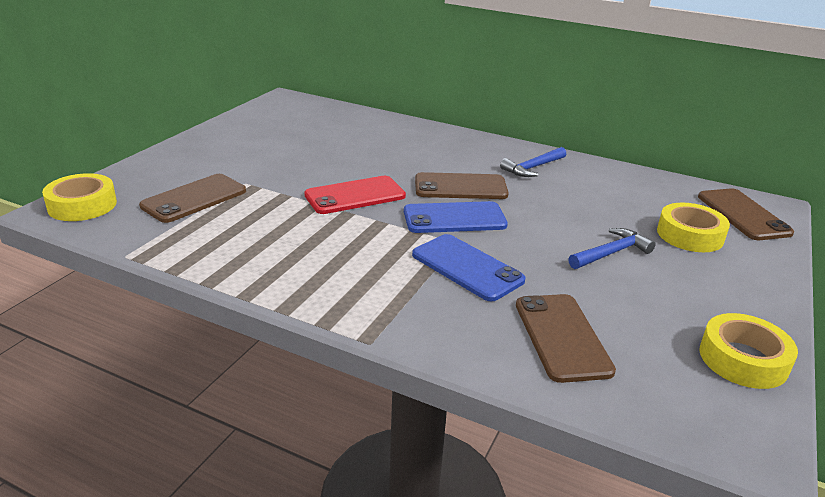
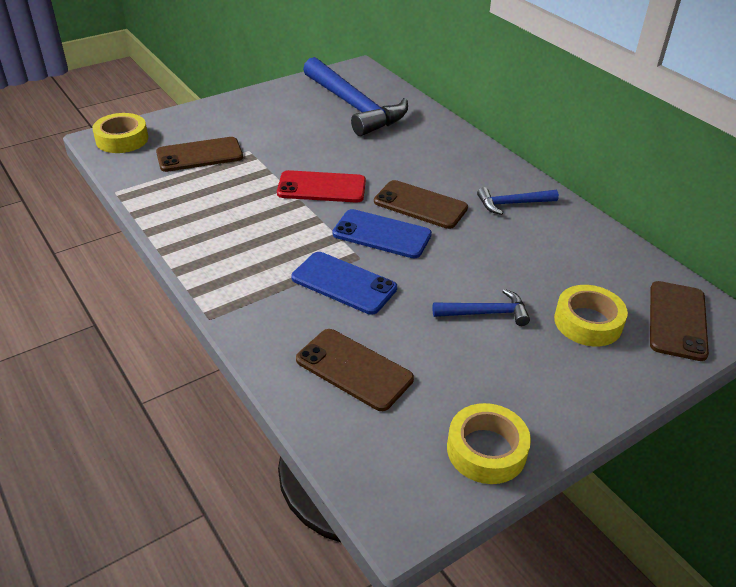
camera: 30 degrees right, 10 degrees up
(314, 127) = (354, 107): none -> blue hammer
(467, 267) = (344, 283): blue phone -> blue phone turned 45 degrees counterclockwise
(561, 337) = (354, 369): brown phone -> brown phone turned 75 degrees counterclockwise

